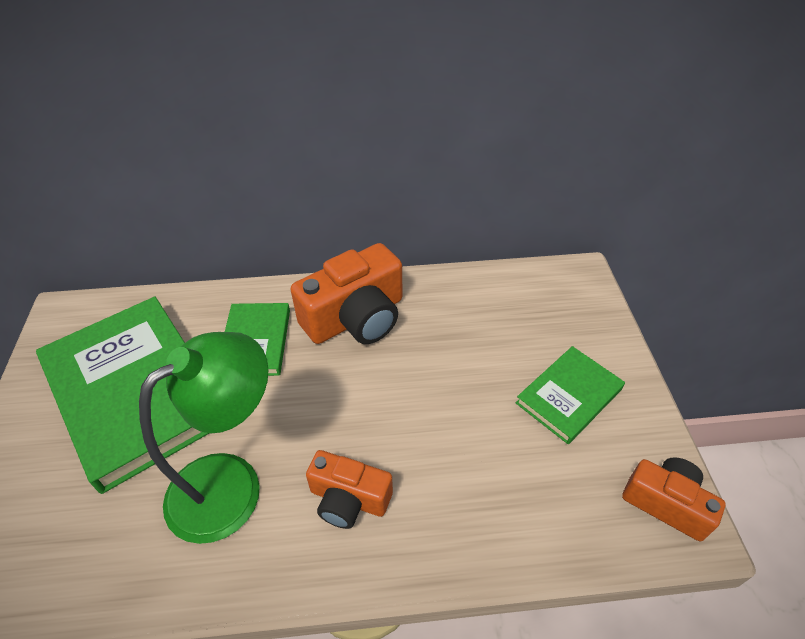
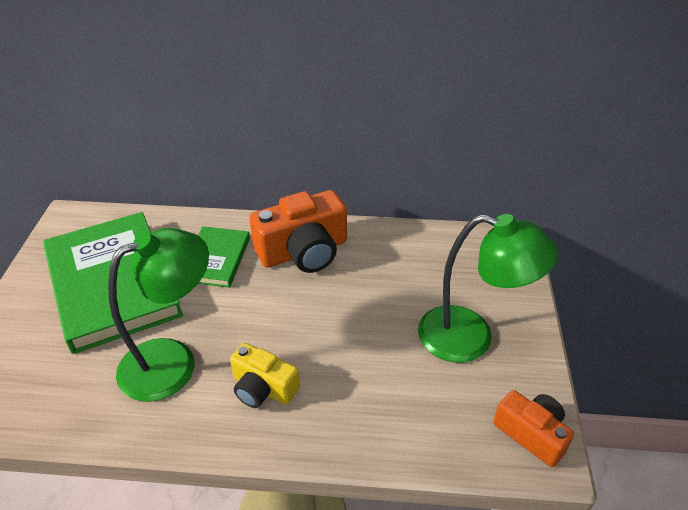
camera: 10 degrees right, 5 degrees down
(348, 499) = (263, 388): orange camera -> yellow camera
(569, 396) = (471, 338): green book -> green lamp

